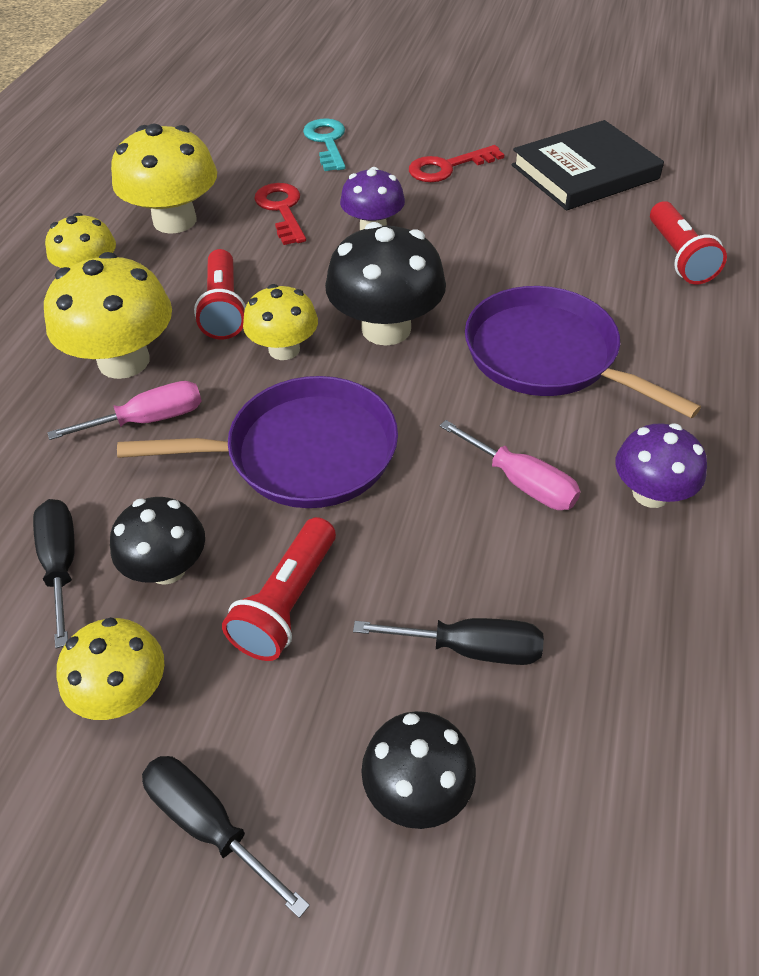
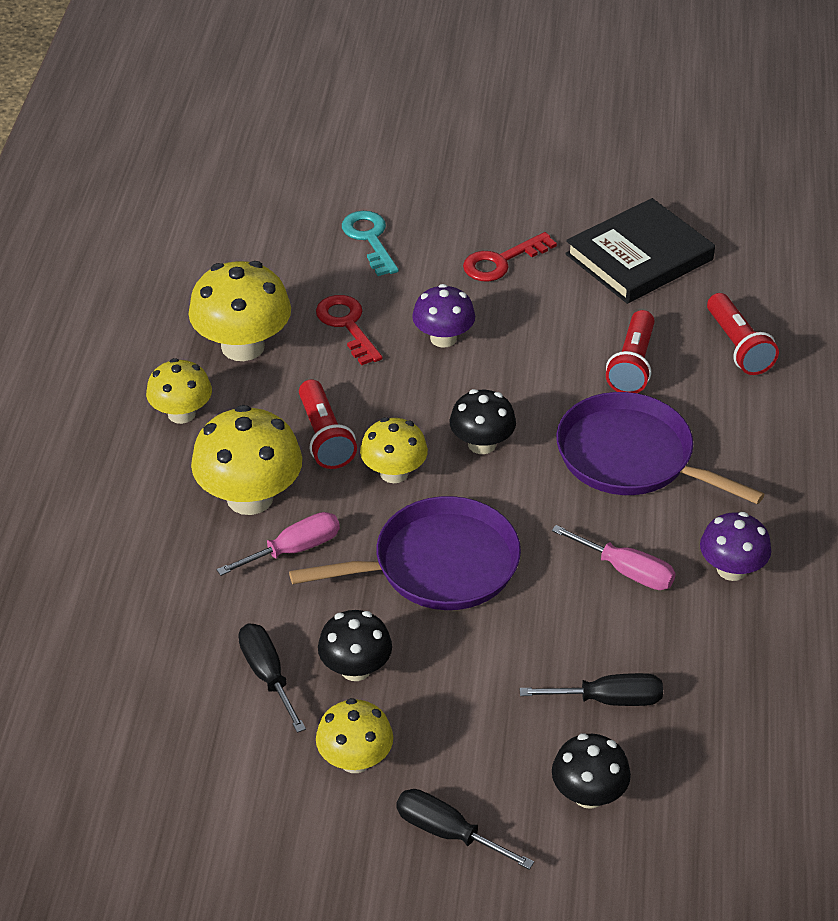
camera: 10 degrees left, 5 degrees down
(287, 603) = (460, 683): red flashlight -> red flashlight (632, 365)
(386, 329) = (482, 444): black mushroom -> black mushroom, size x0.62

